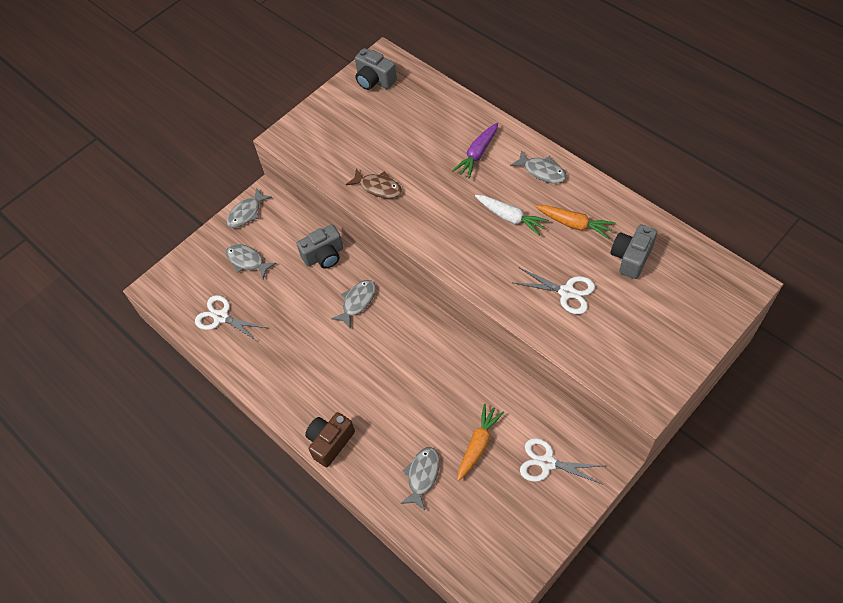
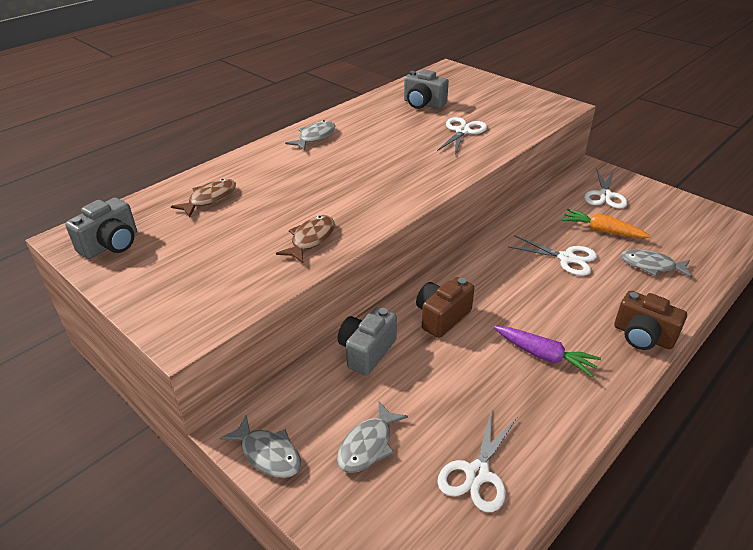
camera: 95 degrees left, 20 degrees down
(324, 256) = (366, 351): grey camera -> grey camera turned 120 degrees counterclockwise
(357, 302) = (442, 317): grey fish -> brown camera
(432, 404) = (567, 258): none -> white scissors
(433, 119) = (209, 199): none -> brown fish
(477, 154) = (279, 171): purple carrot -> purple carrot (545, 356)
(510, 218) = (372, 155): white carrot -> none
(574, 224) = (384, 125): orange carrot -> none

